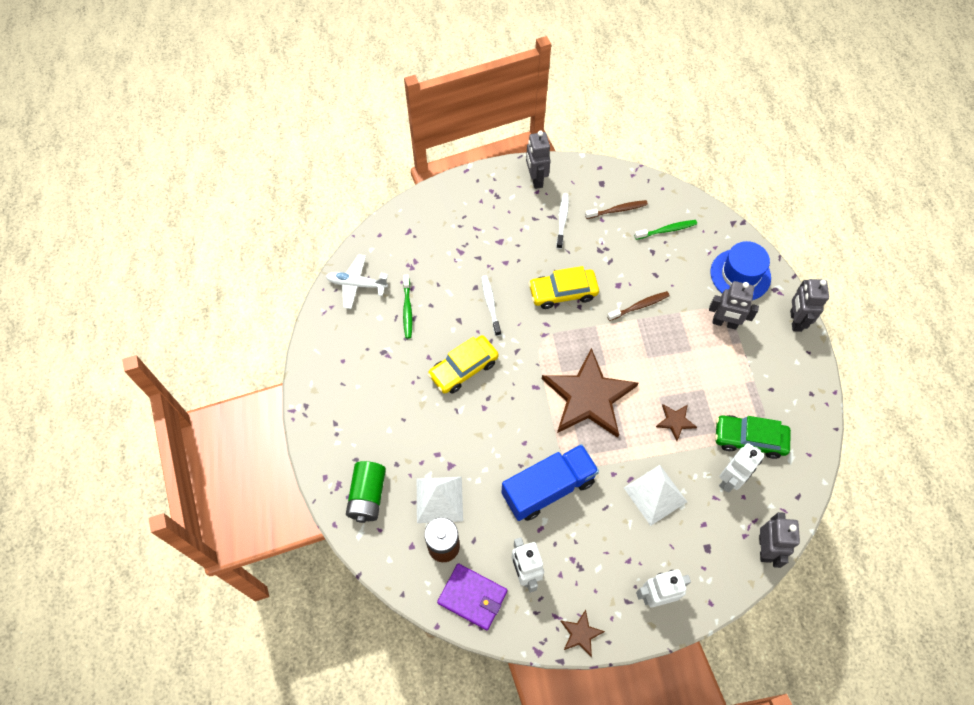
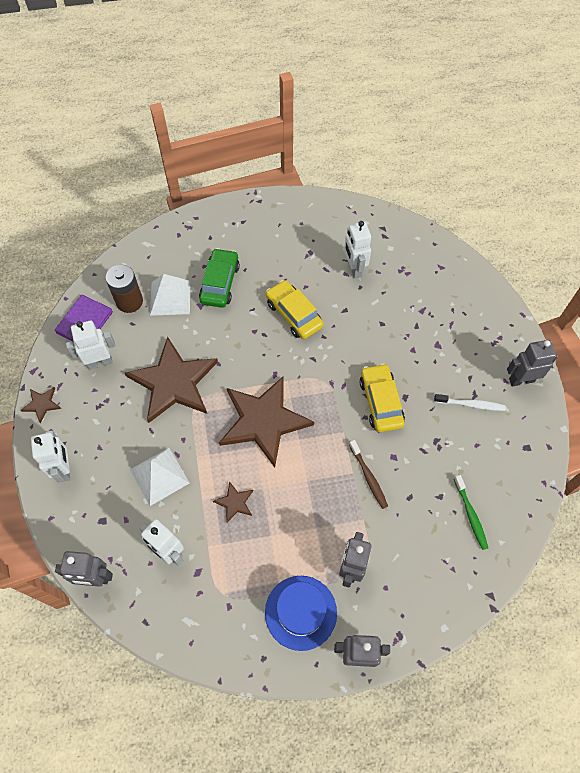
camera: 90 degrees right, 0 degrees up
(357, 284) = (378, 229): white plane -> none
(367, 496) = (177, 247): green battery -> none
(407, 310) = (354, 268): green toothbrush -> white robot
(490, 304) = (363, 336): white toothbrush -> none
(548, 488) = (173, 382): blue truck -> brown star
(617, 210) = (491, 462): brown toothbrush -> none
(740, 275) = (416, 595): blue hat -> blue hat (301, 612)
(749, 439) = (212, 578): green car -> green car (220, 283)

